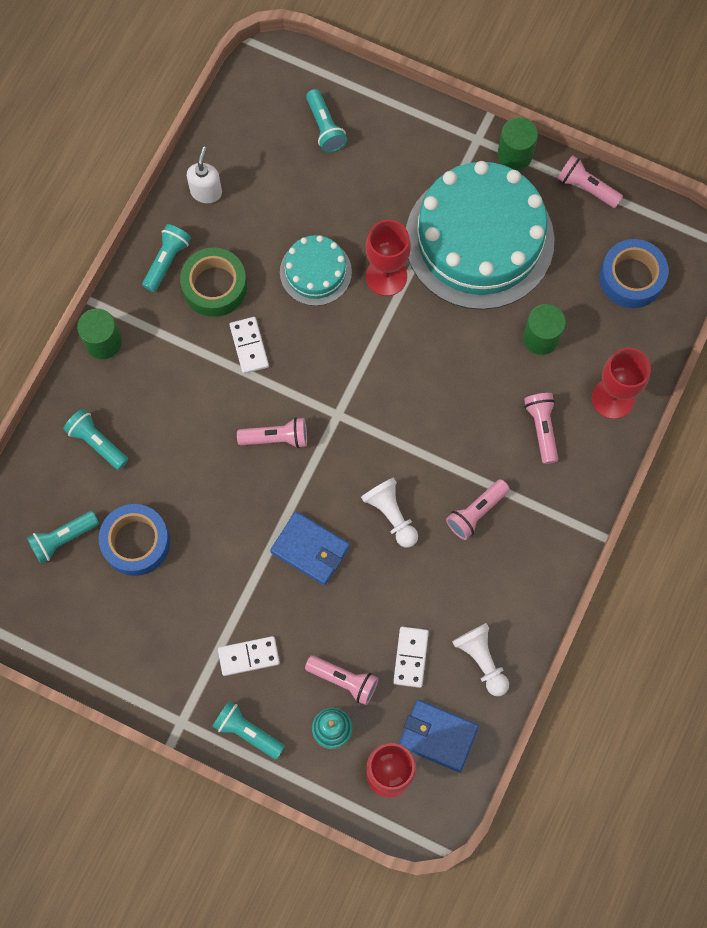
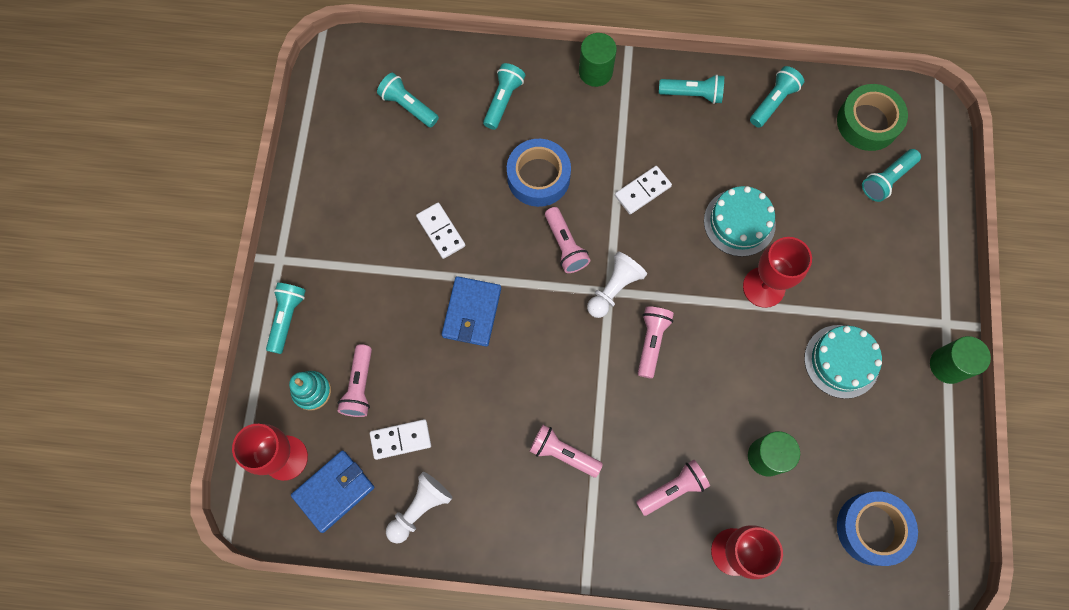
camera: 70 degrees right, 0 degrees up
(136, 542) = (426, 164): blue tape -> blue tape (538, 177)
(206, 192) = (773, 102): white soap dispenser -> turquoise flashlight
(214, 286) = (686, 141): green tape -> green tape (867, 122)
(248, 656) = (355, 295): white domino -> white domino (440, 231)
(391, 515) = (531, 374): white pawn -> white pawn (614, 289)
(438, 736) = (334, 491): blue wallet -> blue wallet turned 45 degrees clockwise
(479, 239) = (841, 361): turquoise cake -> turquoise cake, size x0.48
(586, 187) = (948, 449): pink flashlight -> pink flashlight (651, 342)

